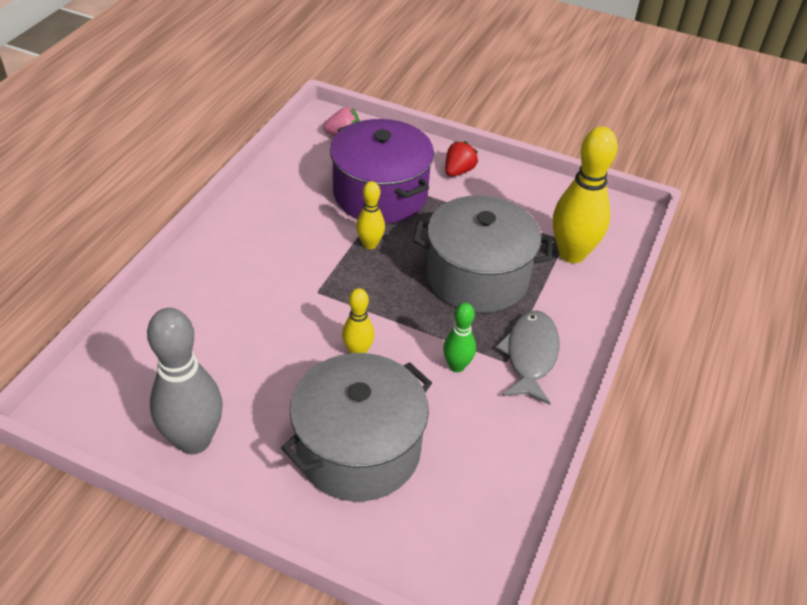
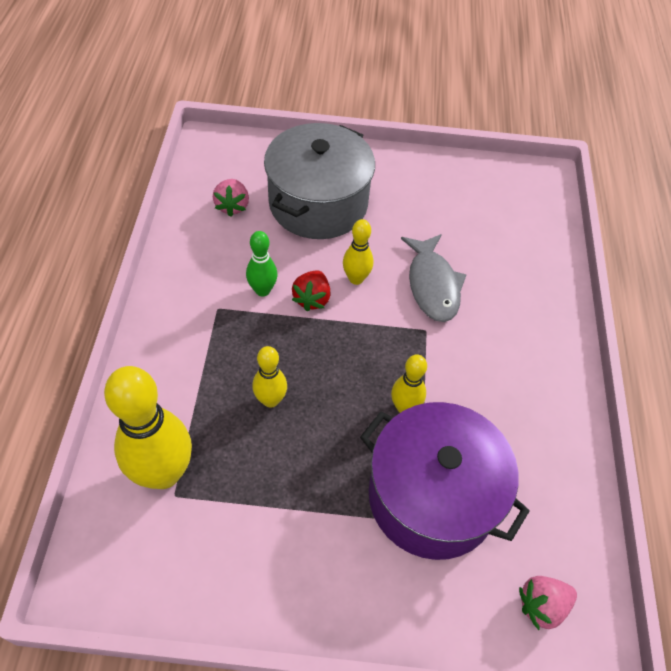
camera: 160 degrees right, 10 degrees up
(194, 440) = (439, 180): grey bowling pin -> none
(458, 171) = (348, 586): red strawberry -> red strawberry (312, 299)
(463, 474) = (232, 206): none -> pink strawberry
(477, 277) = (270, 400): grey pot -> yellow bowling pin
(530, 355) = (195, 320): grey fish -> grey fish (432, 285)

